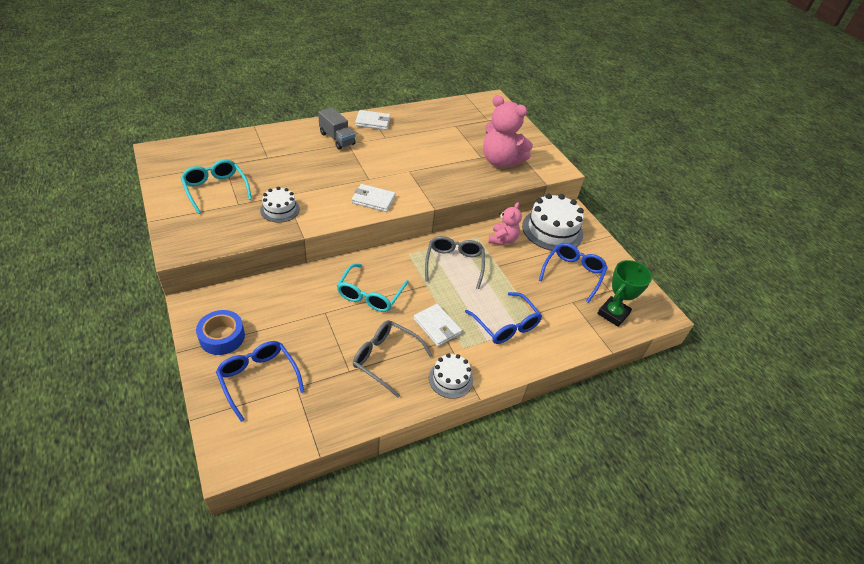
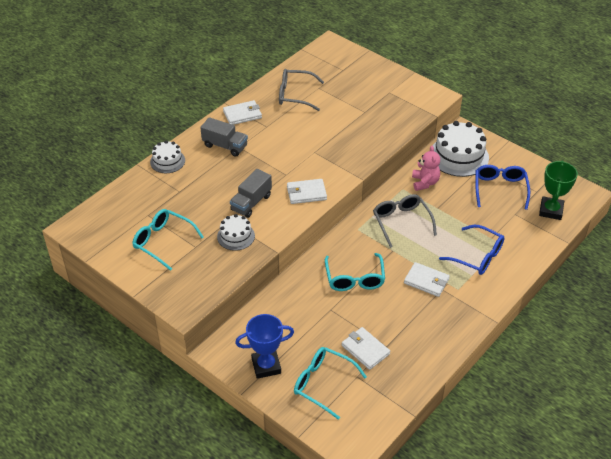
camera: 20 degrees left, 0 degrees up
(222, 337) = (266, 366): blue tape -> blue trophy
(258, 379) = (323, 384): blue glasses -> turquoise glasses
(318, 189) = (251, 203): none -> grey truck
(325, 365) = (365, 350): none -> white wallet
(385, 359) = (406, 324): grey glasses -> grey glasses (295, 95)
(450, 379) = (466, 317): white cake -> white cake (167, 161)
(500, 161) = (384, 109): pink teddy bear -> none

